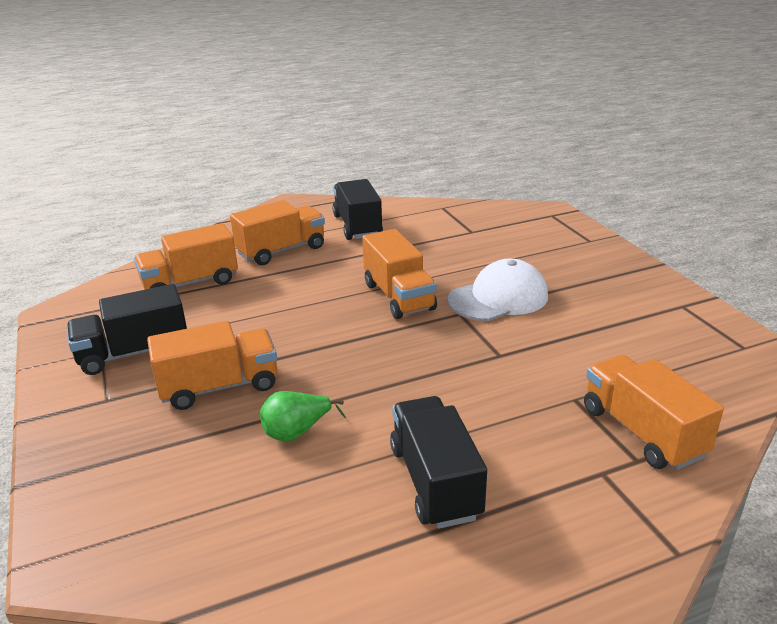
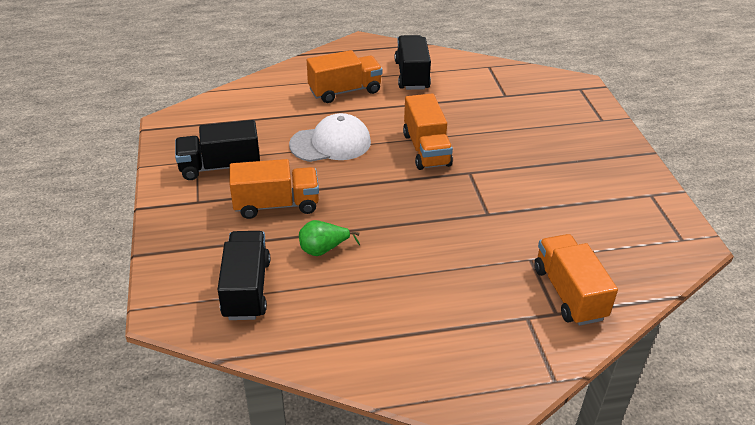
camera: 10 degrees right, 10 degrees up
(190, 283) = (269, 111): orange truck -> none
(435, 482) = (408, 302): black truck -> black truck (246, 289)
(498, 298) = (504, 163): white cap -> white cap (331, 143)

